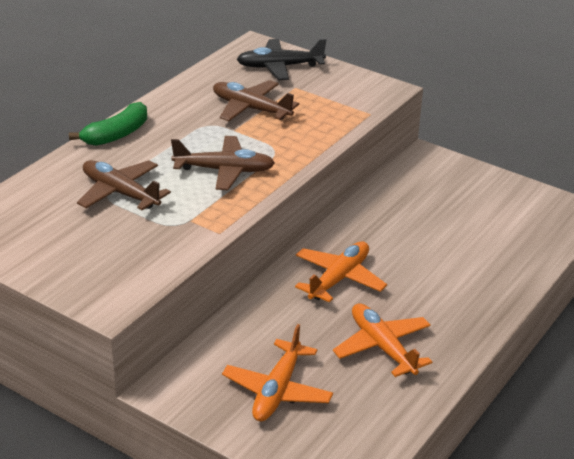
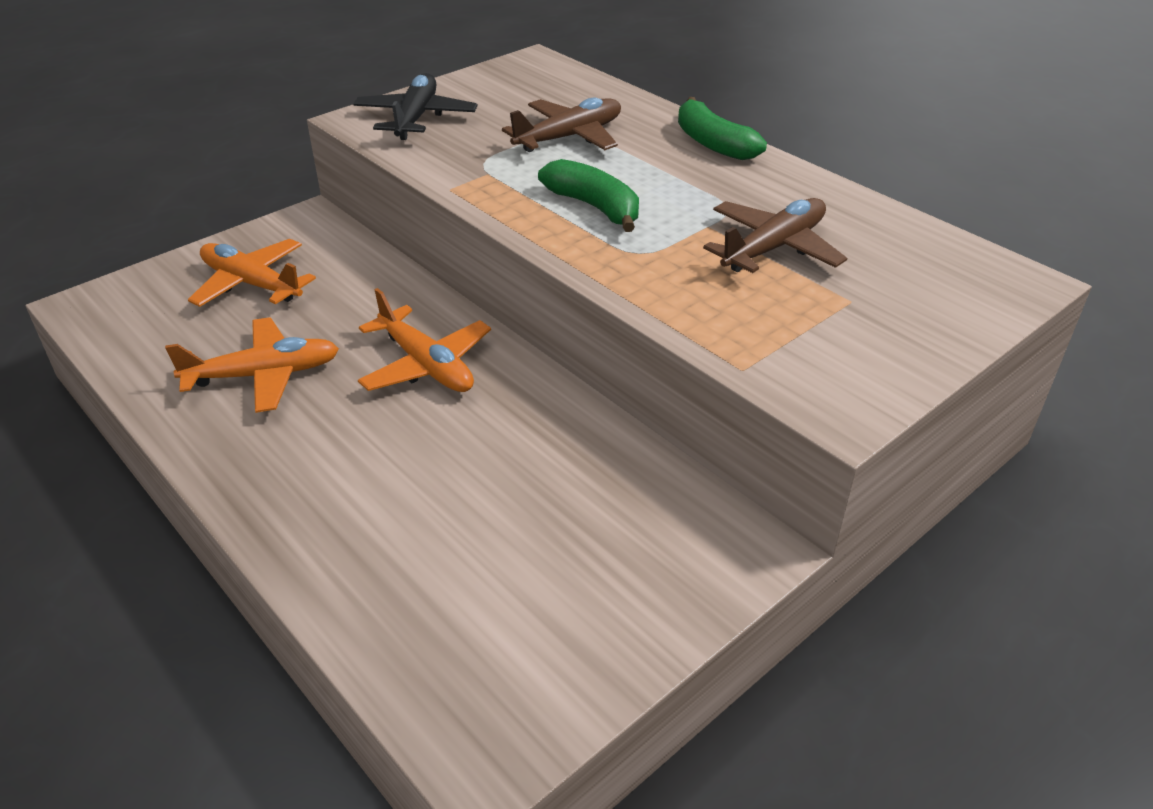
camera: 105 degrees right, 5 degrees up
(225, 170) = (595, 207): brown plane -> green banana
(279, 67) = (931, 295): black plane -> black plane (416, 118)

